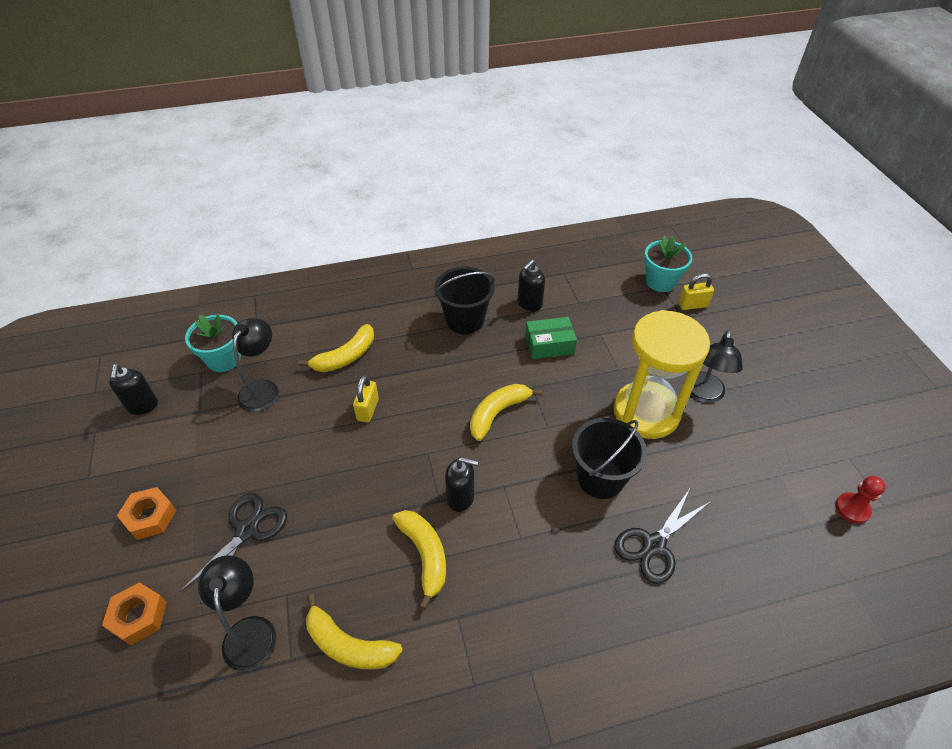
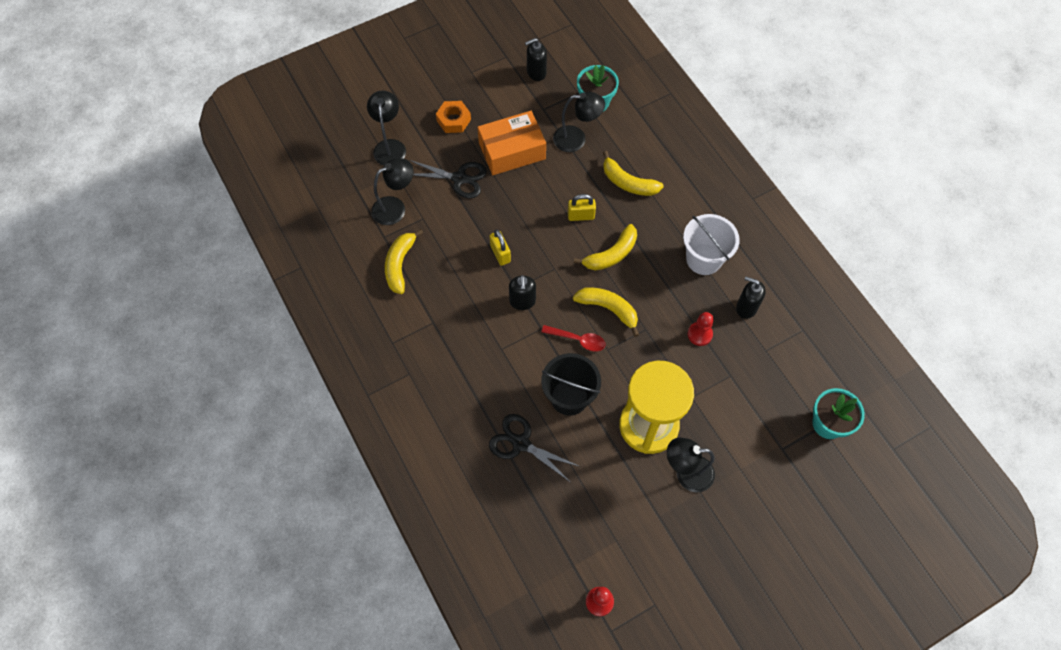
camera: 75 degrees right, 15 degrees up
(139, 616) = (390, 146): orange nut -> black lamp
(240, 458) = (512, 151): none -> orange box
(425, 555) = (470, 290): yellow banana -> yellow banana (611, 254)
(465, 320) = (704, 259): black bucket -> white bucket
(528, 452) = (578, 340): none -> red spoon
(549, 345) = (699, 334): green box -> red pawn
(692, 305) = (804, 457): yellow padlock -> yellow padlock (500, 254)

